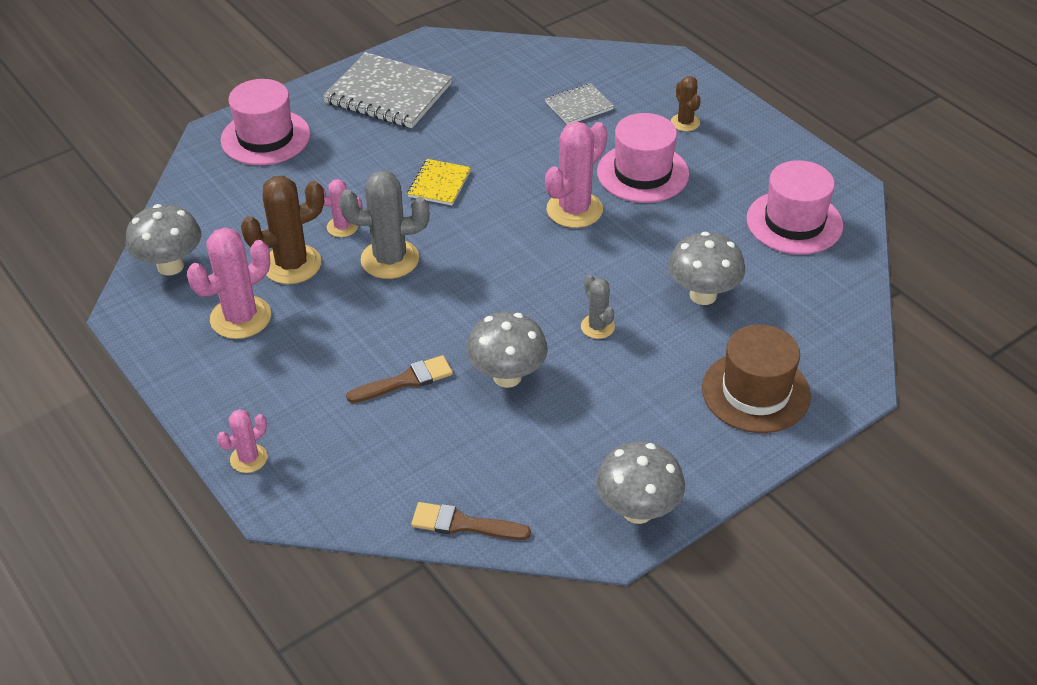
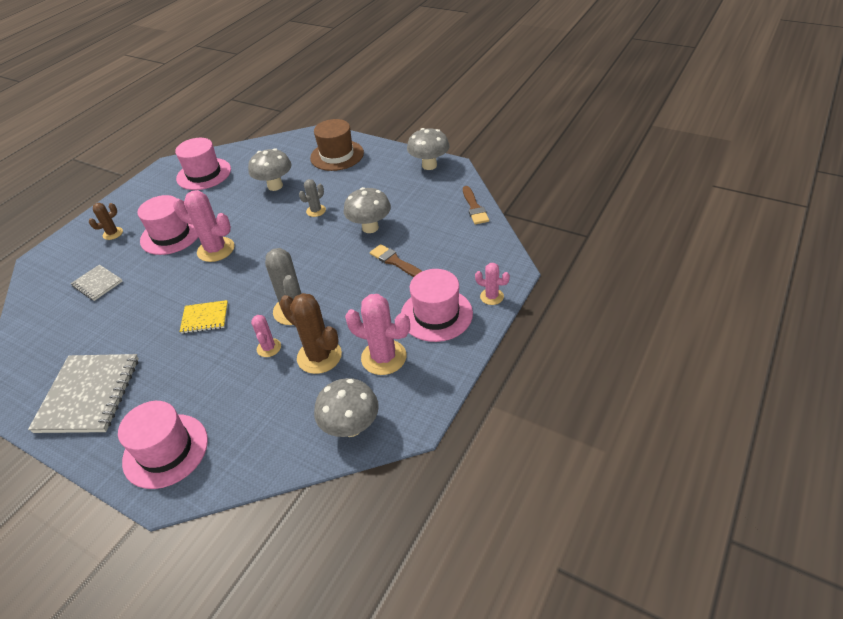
camera: 110 degrees left, 0 degrees up
(266, 388) = (436, 314): none -> pink hat

